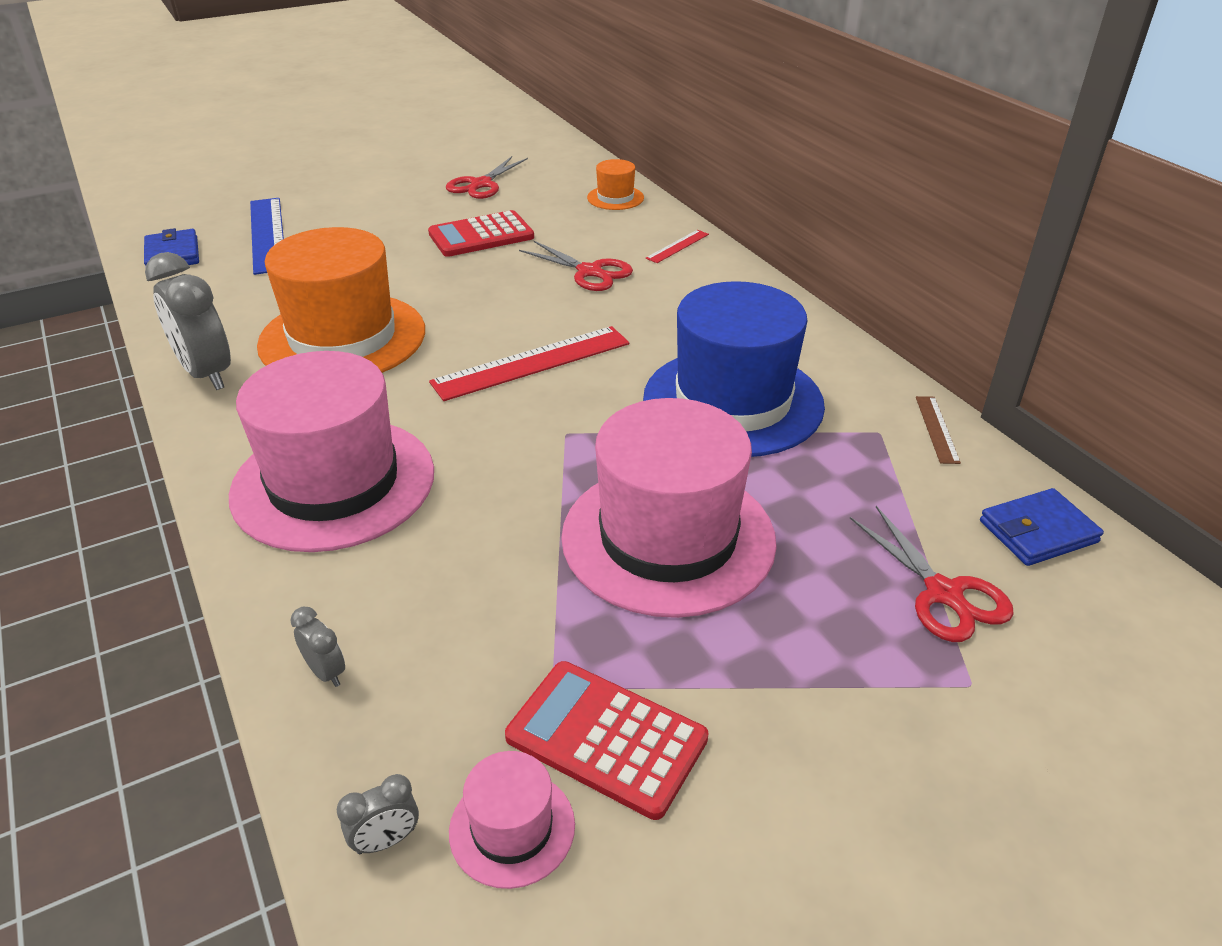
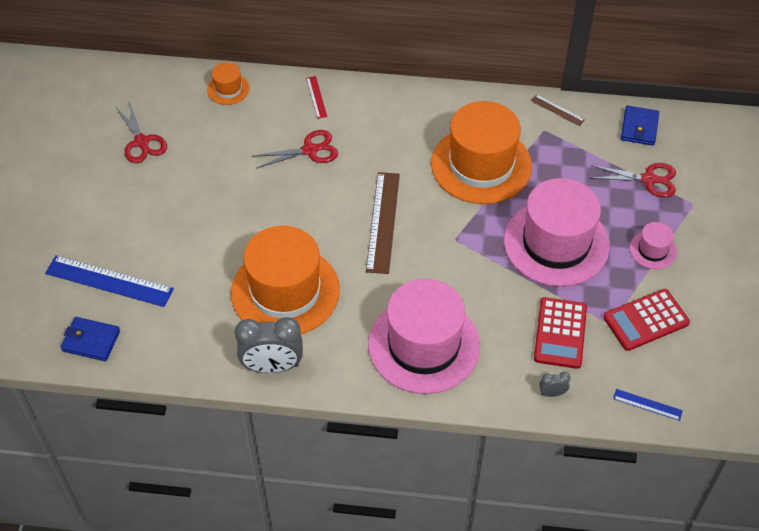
camera: 55 degrees left, 15 degrees up
(386, 840) = (647, 404): grey clock -> blue ruler
(481, 235) = (217, 176): red calculator -> red calculator (560, 333)
(512, 828) = (665, 366): pink hat -> pink hat (653, 250)
(532, 363) = (383, 222): red ruler -> brown ruler
(733, 401) = (481, 165): blue hat -> orange hat

